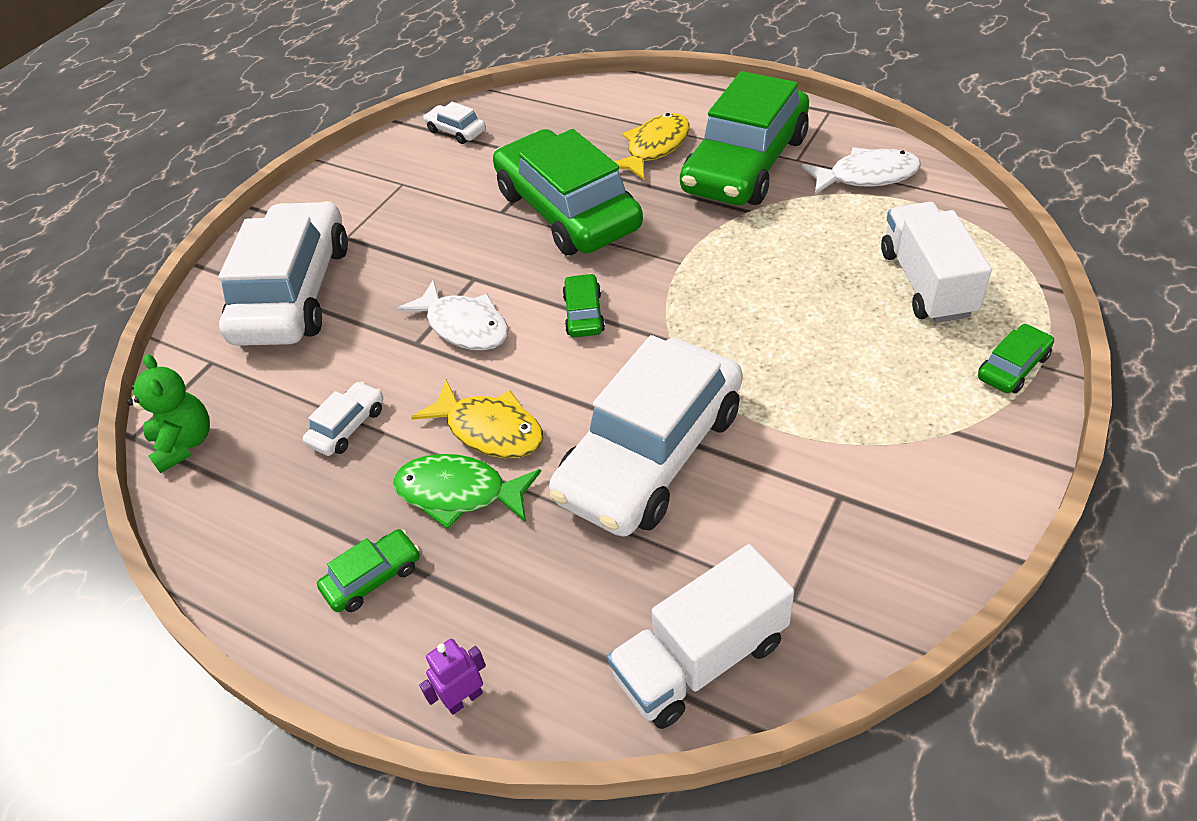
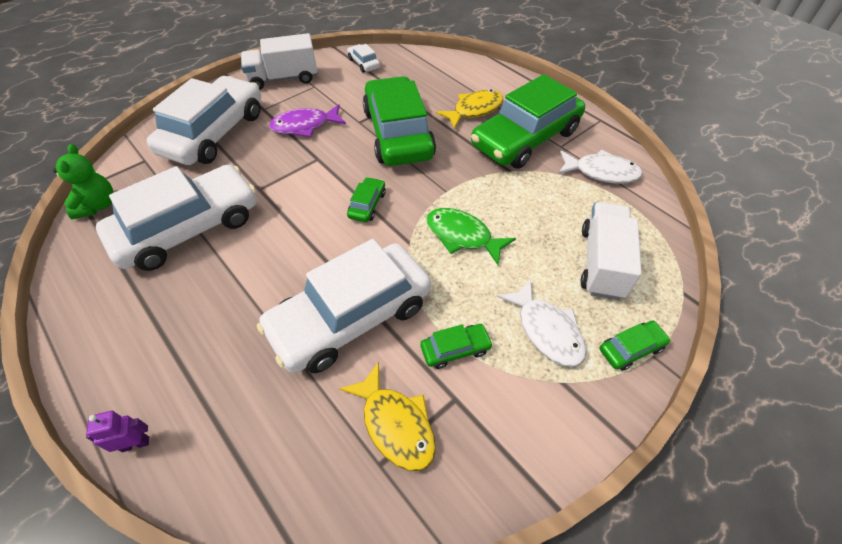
camera: 15 degrees right, 5 degrees up
(347, 426) = (188, 228): white car -> white car, size x2.47
(373, 577) = (139, 334): green car -> green car (455, 349)
(425, 241) = (304, 126): none -> purple fish
(459, 493) = (222, 297): green fish -> green fish (462, 236)
(464, 326) = (293, 187): white fish -> white fish (546, 330)
(489, 430) = (265, 262): yellow fish -> yellow fish (395, 424)
(701, 659) = (294, 483): white truck -> white truck (283, 79)

